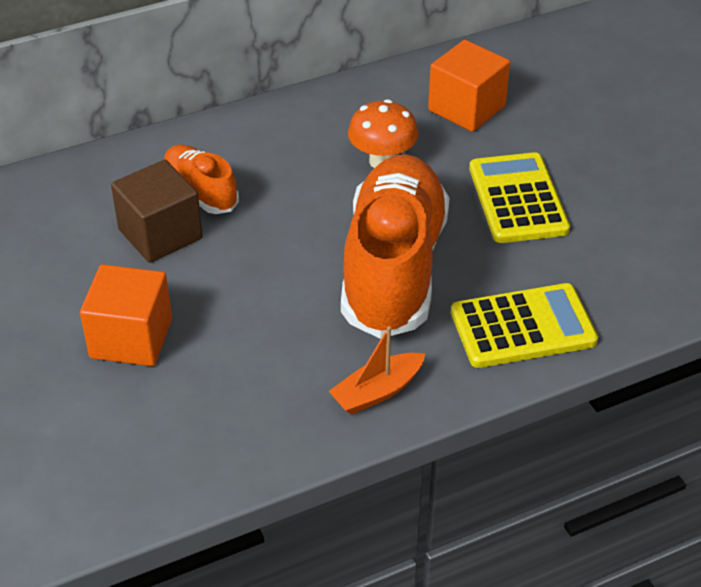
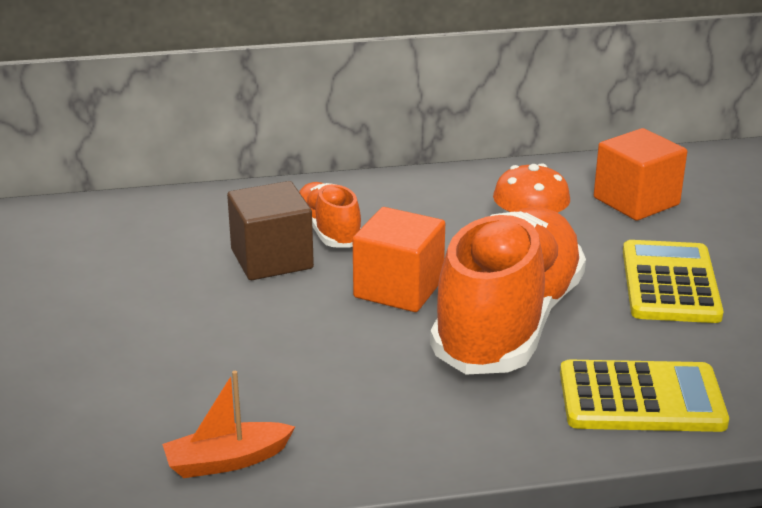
camera: 15 degrees right, 15 degrees down
(131, 338) = (201, 340): orange cube -> orange cube (399, 288)
(377, 392) = (449, 431): orange boat -> orange boat (227, 461)

